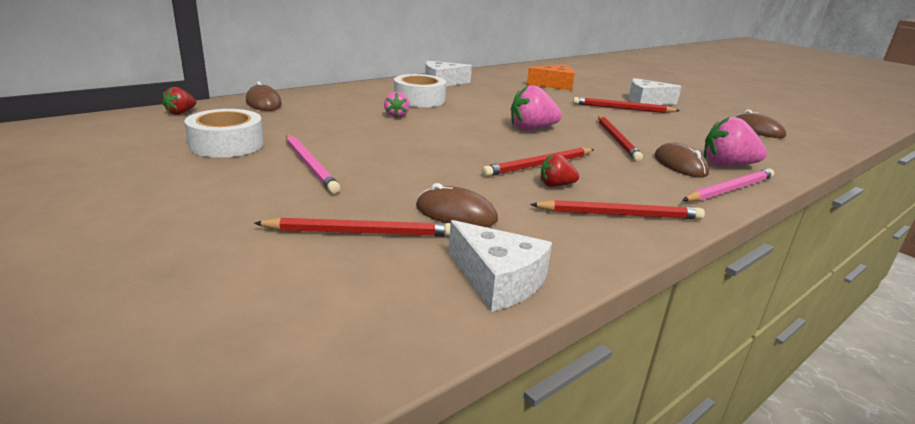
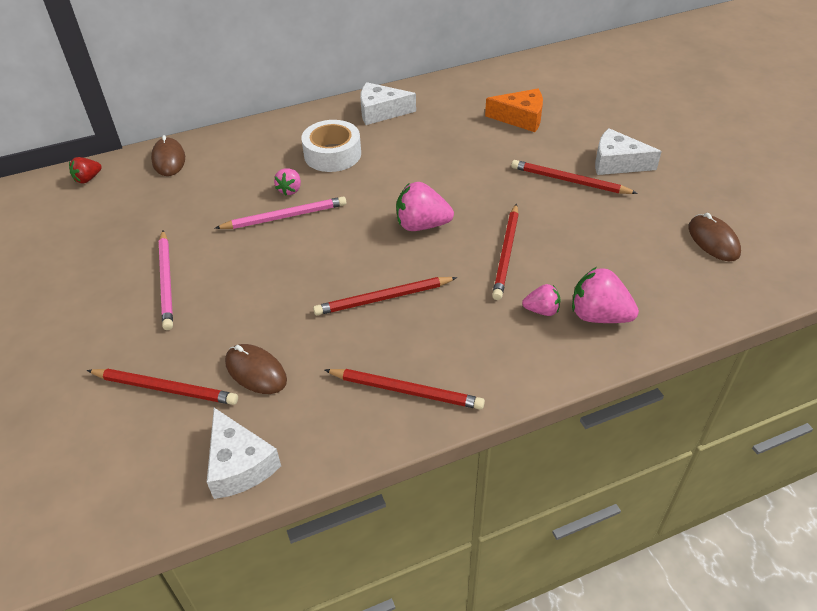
camera: 20 degrees right, 20 degrees up
(227, 144) = (109, 240): white tape -> none
(556, 185) = (376, 336): red strawberry -> none
(680, 165) = (541, 310): brown mouse -> pink strawberry
(729, 189) = (560, 361): pink pencil -> pink pencil (285, 216)

